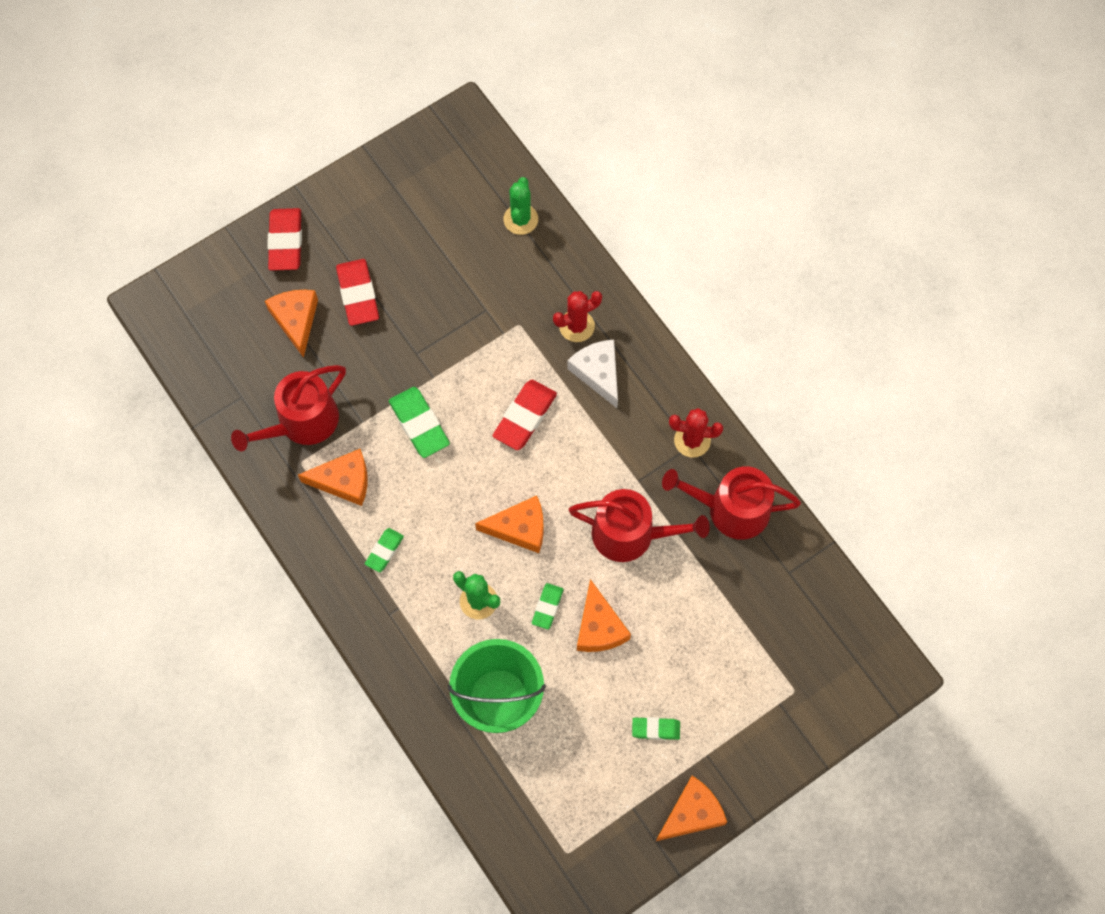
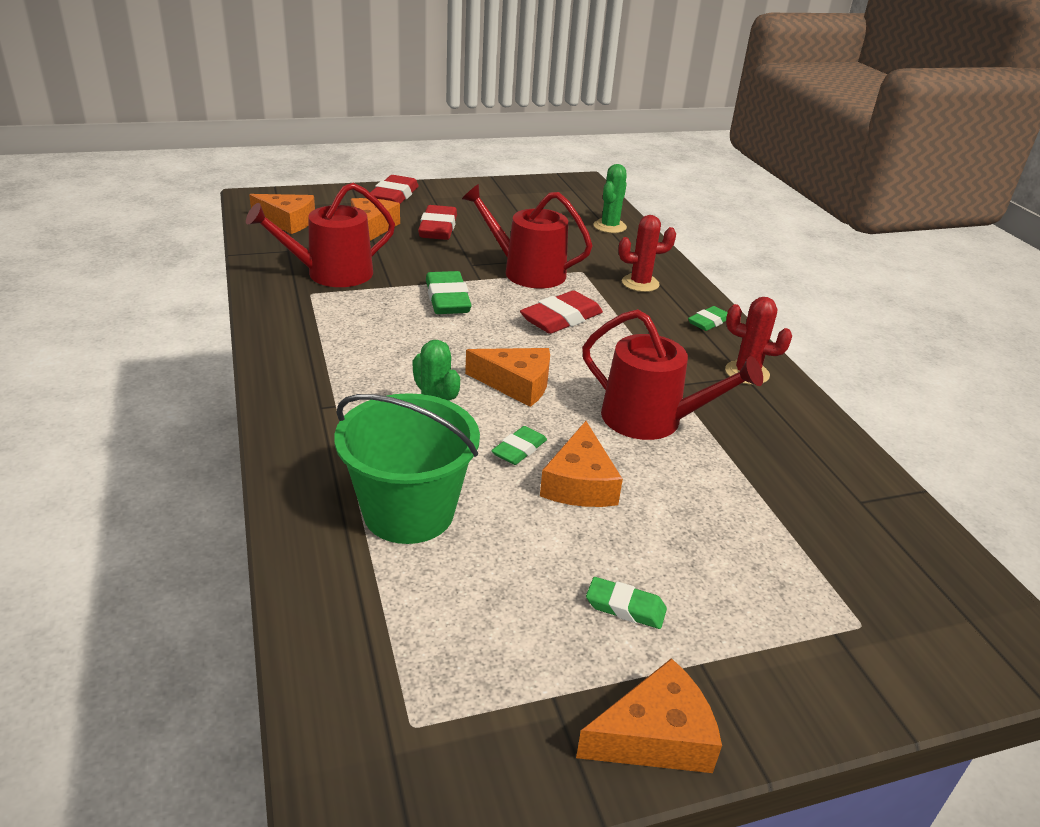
camera: 15 degrees right, 35 degrees down
(344, 481) = (344, 312): orange cheese -> orange cheese (288, 221)
(384, 551) = (351, 363): green eraser -> green eraser (708, 322)
(598, 373) = (652, 311): white cheese -> none
(730, 509) = (785, 431): red watering can -> red watering can (527, 272)

